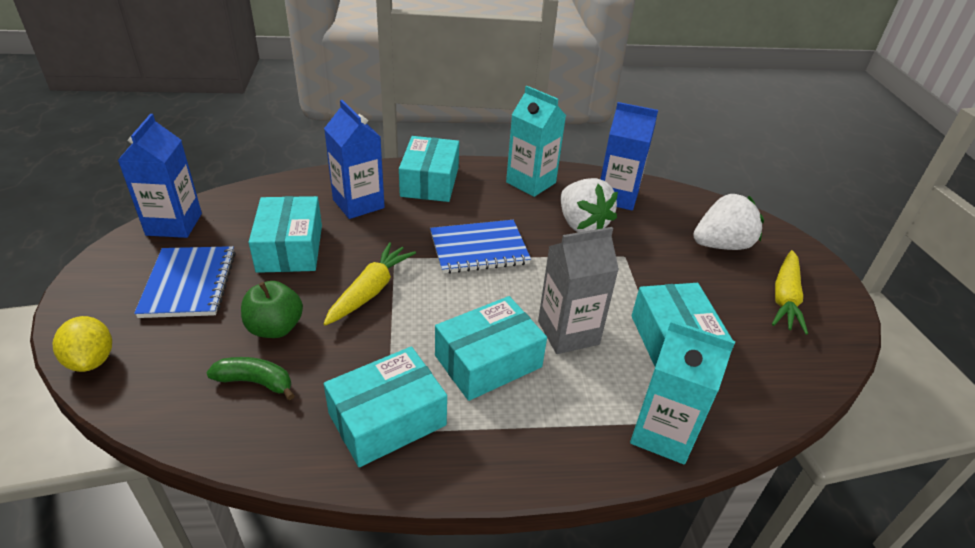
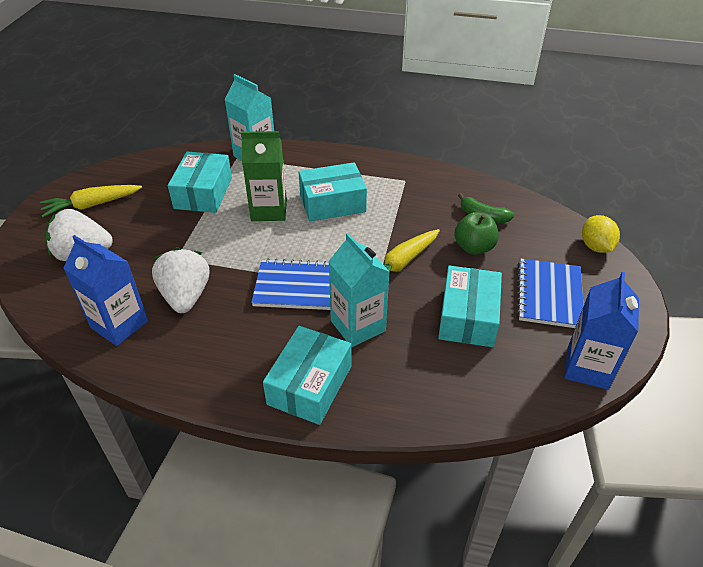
camera: 160 degrees left, 5 degrees up
(358, 204) = (398, 363): blue carton -> none
(387, 419) = (404, 185): turquoise box -> none
(531, 182) = (195, 362): turquoise carton -> turquoise carton (358, 326)
(568, 333) = (269, 210): grey carton -> green carton
(785, 298) = (91, 205): yellow carrot -> yellow carrot turned 150 degrees counterclockwise

